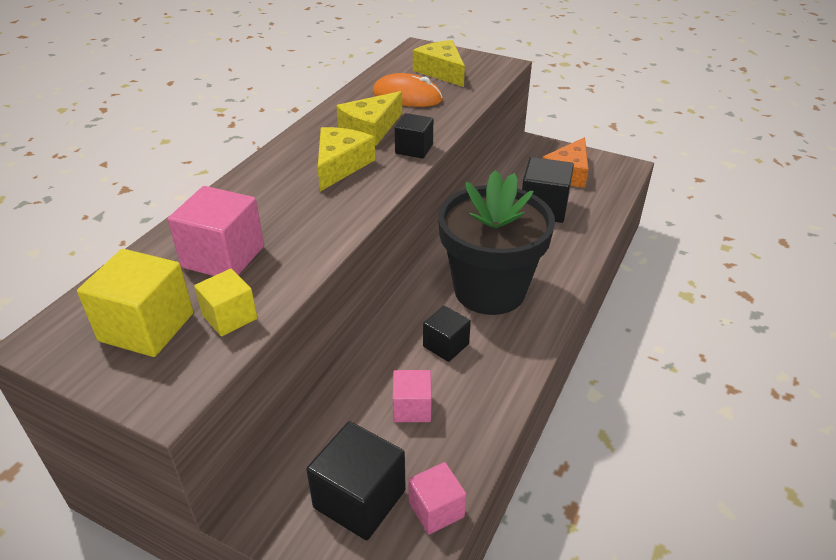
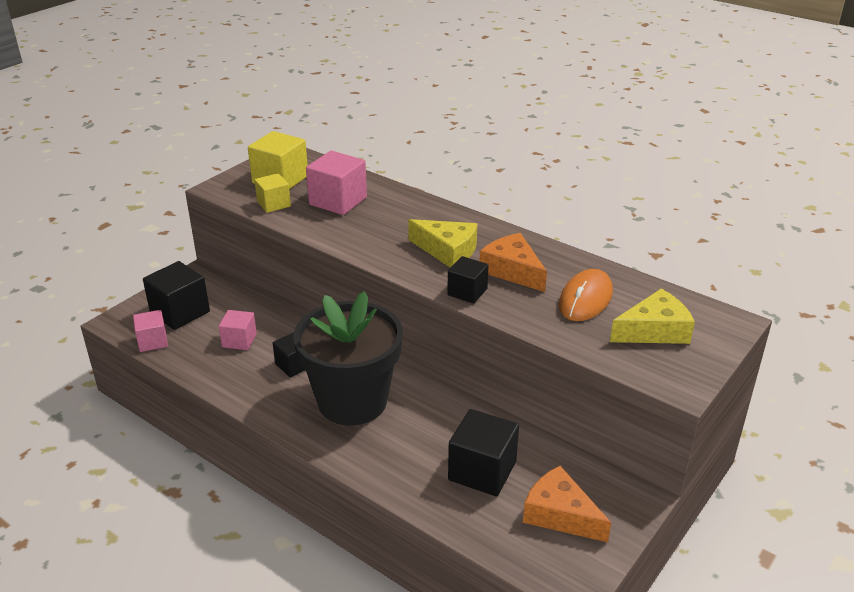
camera: 100 degrees right, 5 degrees down
(370, 129) = (512, 271): yellow cheese -> orange cheese

